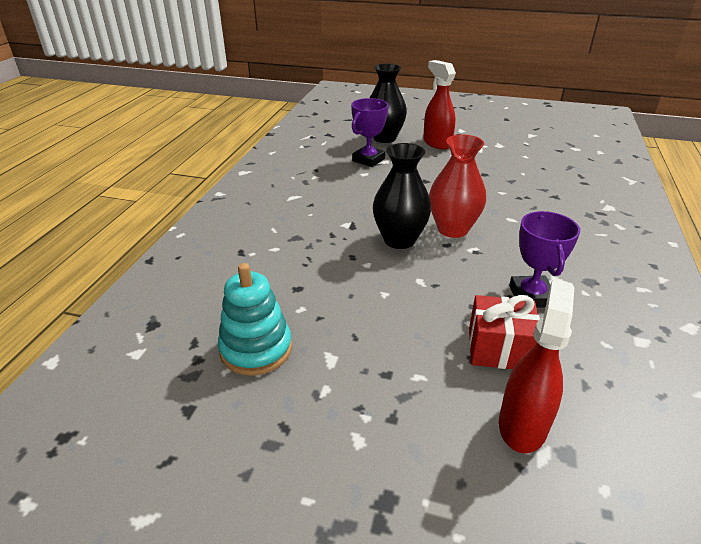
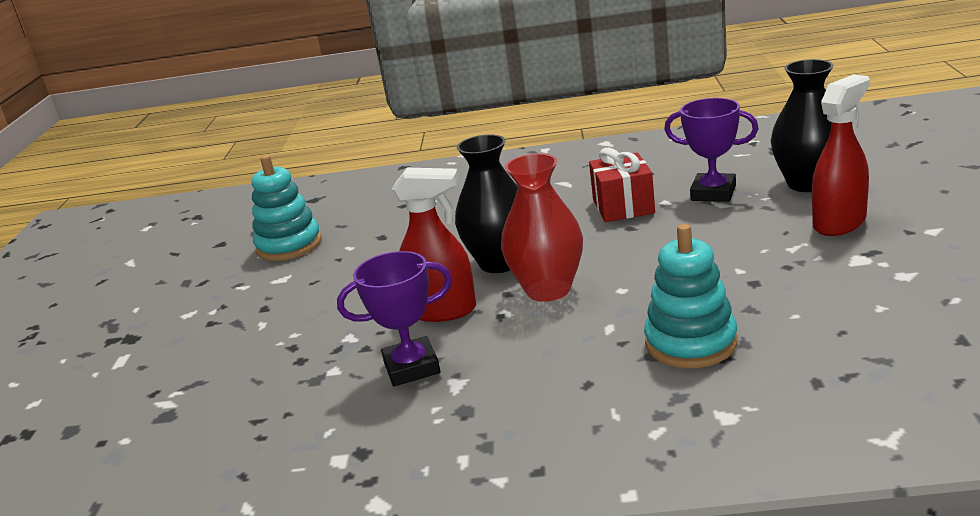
camera: 80 degrees right, 10 degrees down
(499, 349) = (307, 359): red gift -> red gift (623, 206)
(522, 424) = (201, 387): red spray bottle -> red spray bottle (443, 311)
(539, 201) = (691, 343): none -> turquoise stacking toy

